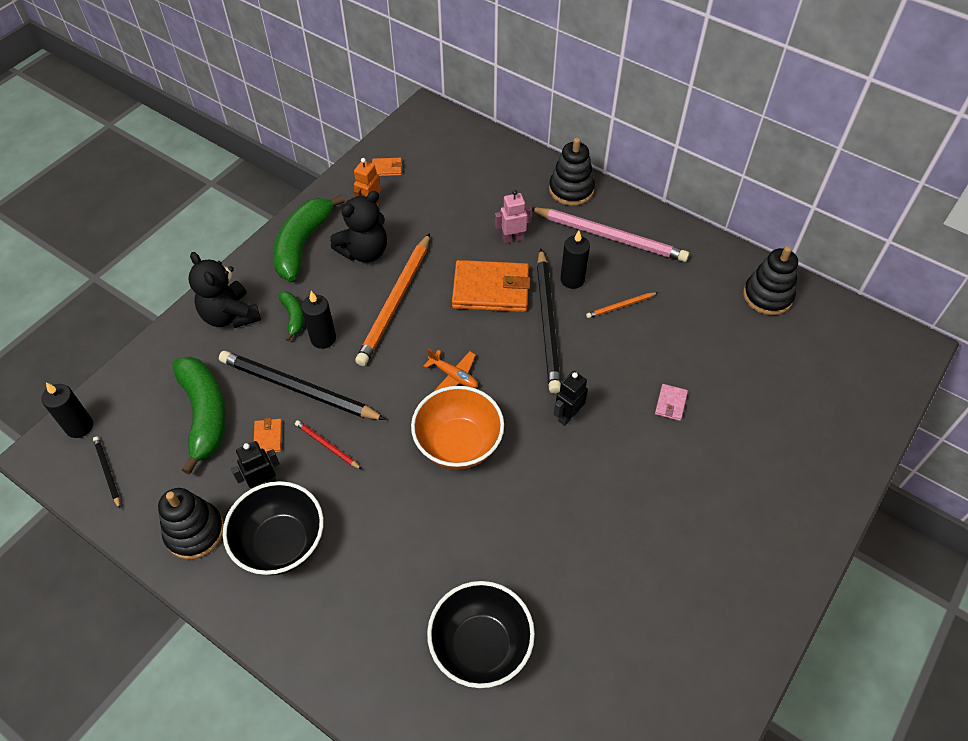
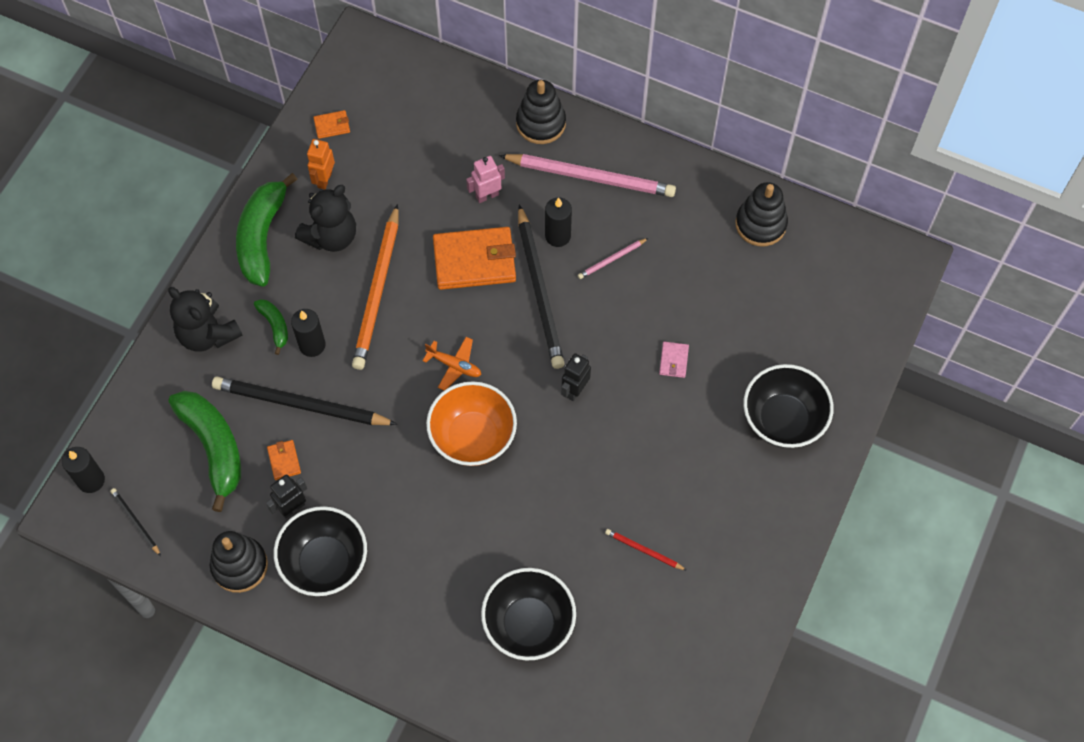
camera: 10 degrees left, 10 degrees up
(327, 445) = (344, 459): red pencil -> red pencil (644, 550)
(620, 306) = (612, 259): orange pencil -> pink pencil
(779, 477) = (783, 420): none -> black bowl

